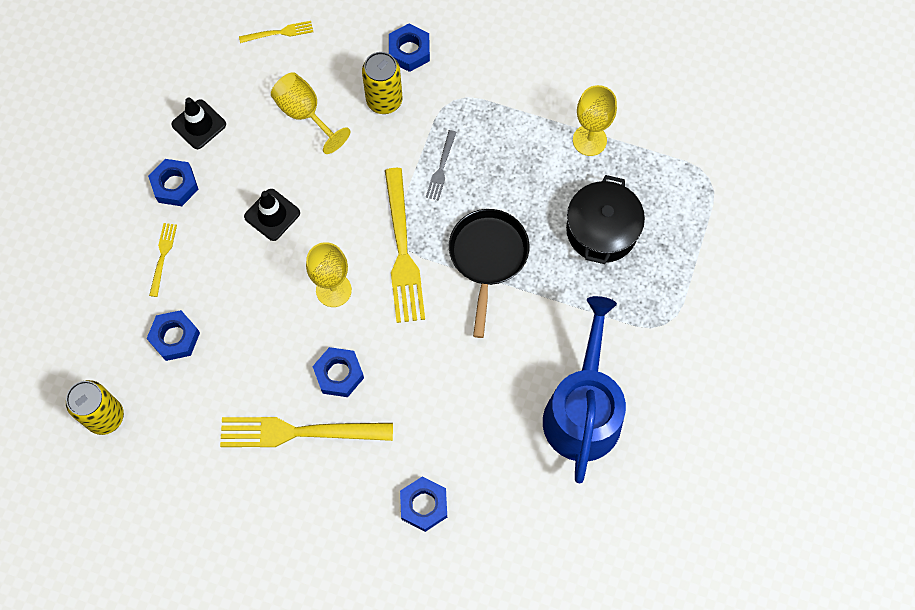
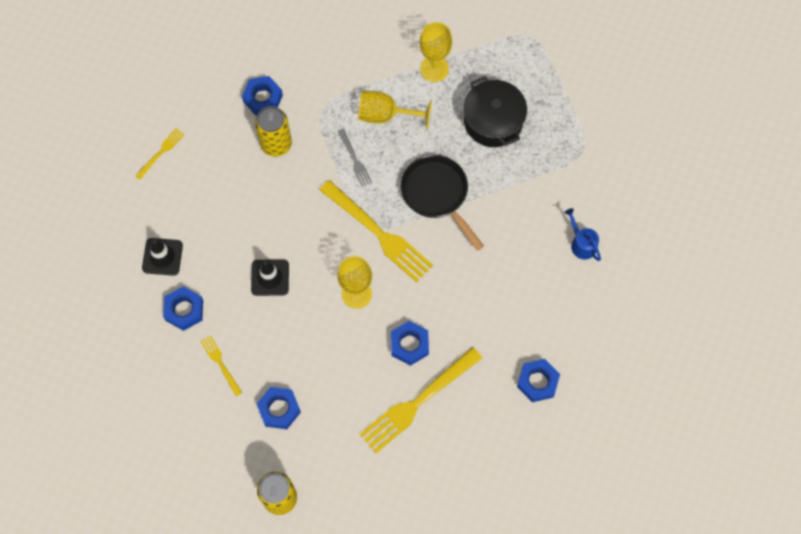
camera: 40 degrees left, 0 degrees up
(305, 114) = (230, 193): yellow goblet -> yellow goblet (385, 115)
(583, 410) = (581, 243): blue watering can -> blue watering can, size x0.41

